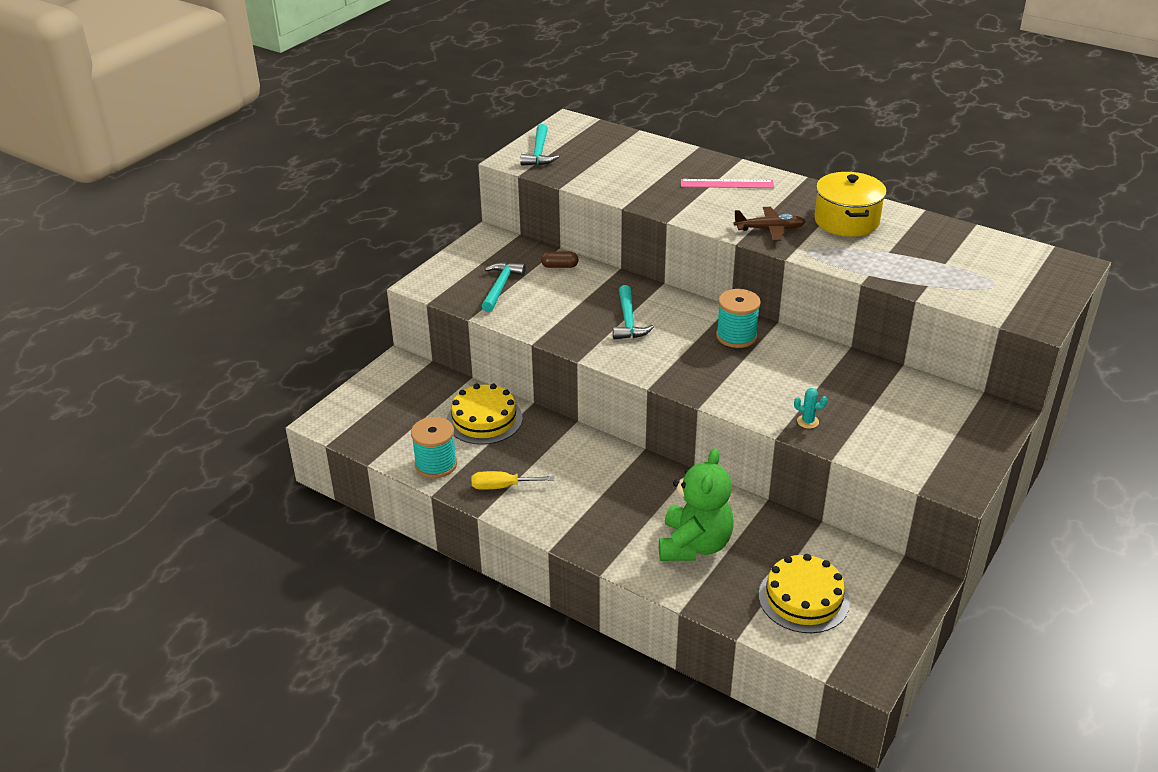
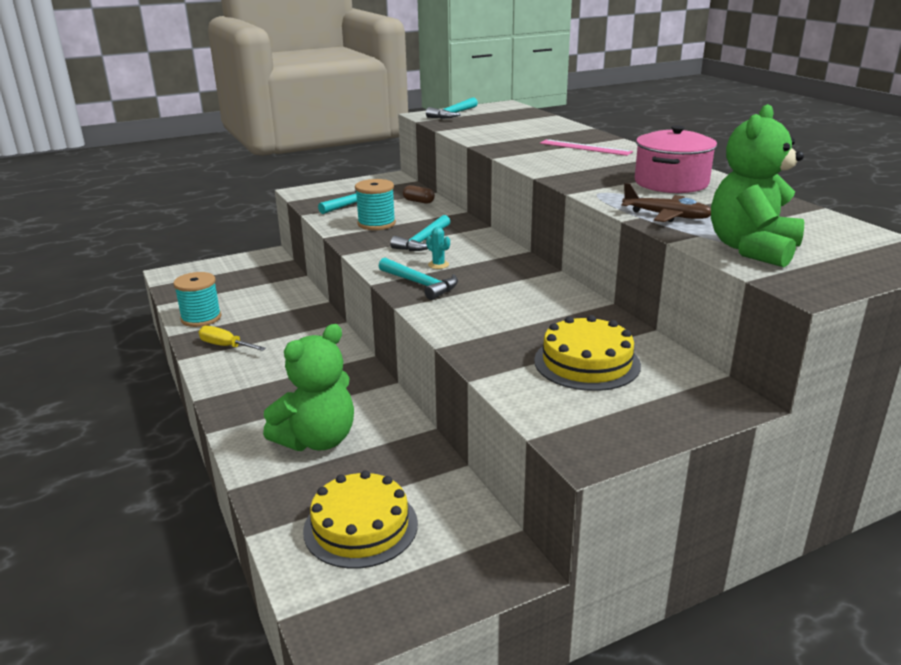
camera: 30 degrees right, 10 degrees down
(484, 419) = (276, 301): yellow cake -> yellow cake (587, 362)
(688, 375) = (420, 284): none -> turquoise hammer
(736, 336) = (505, 270): turquoise spool -> turquoise spool (376, 224)
(769, 229) = (581, 175): brown plane -> brown plane (666, 216)
(807, 421) = (487, 345): turquoise cactus -> turquoise cactus (438, 265)
(846, 221) = (671, 183): yellow pot -> pink pot
(974, 291) = (752, 249): none -> green teddy bear

